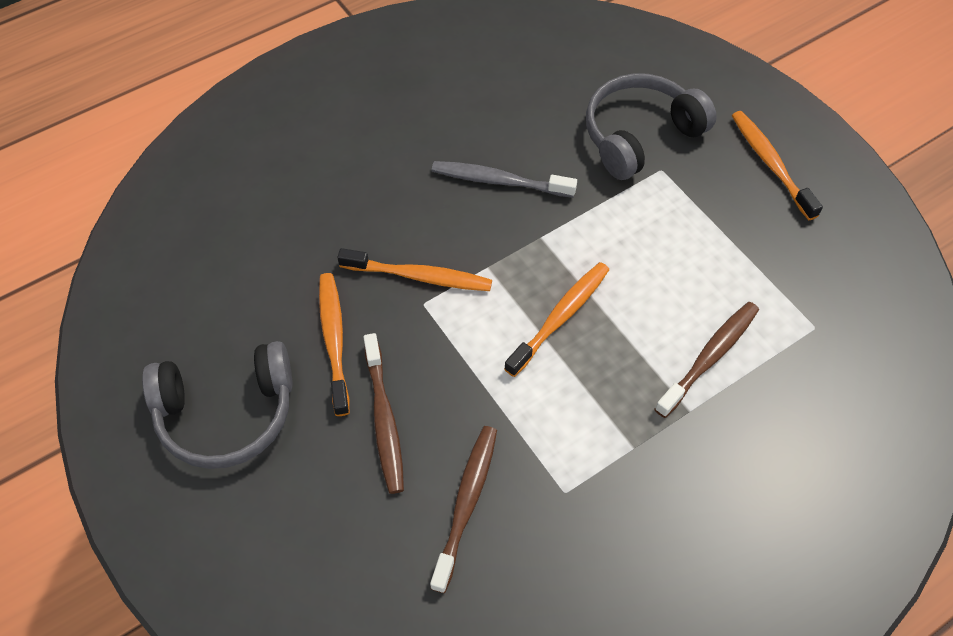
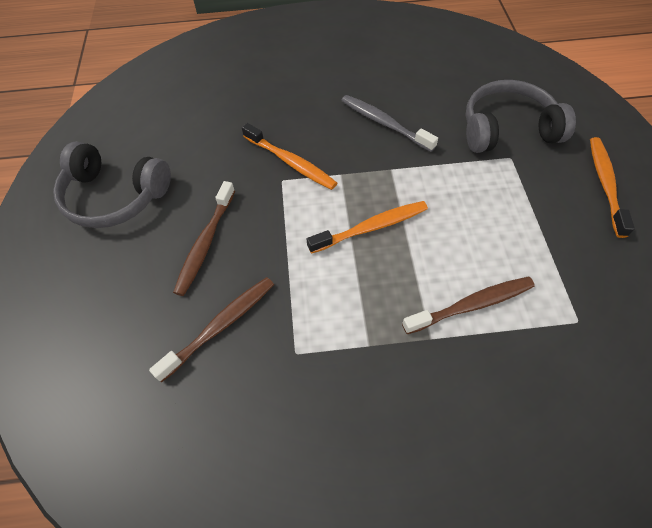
camera: 30 degrees right, 0 degrees up
(334, 340) = (209, 180): orange toothbrush -> none

